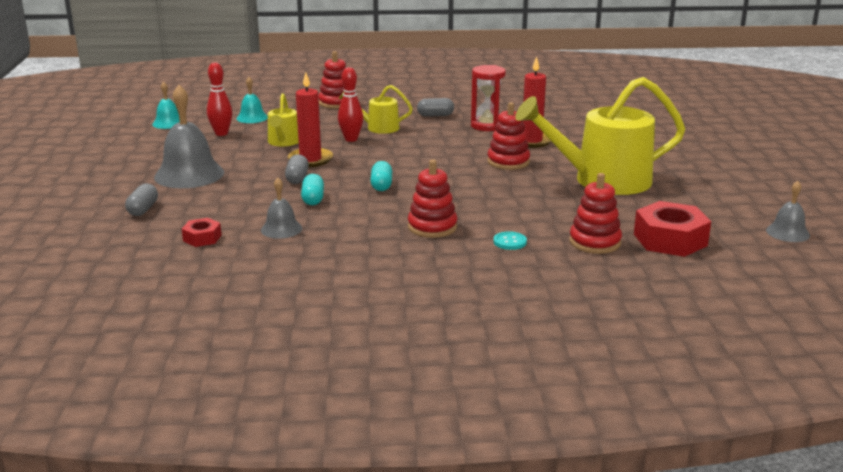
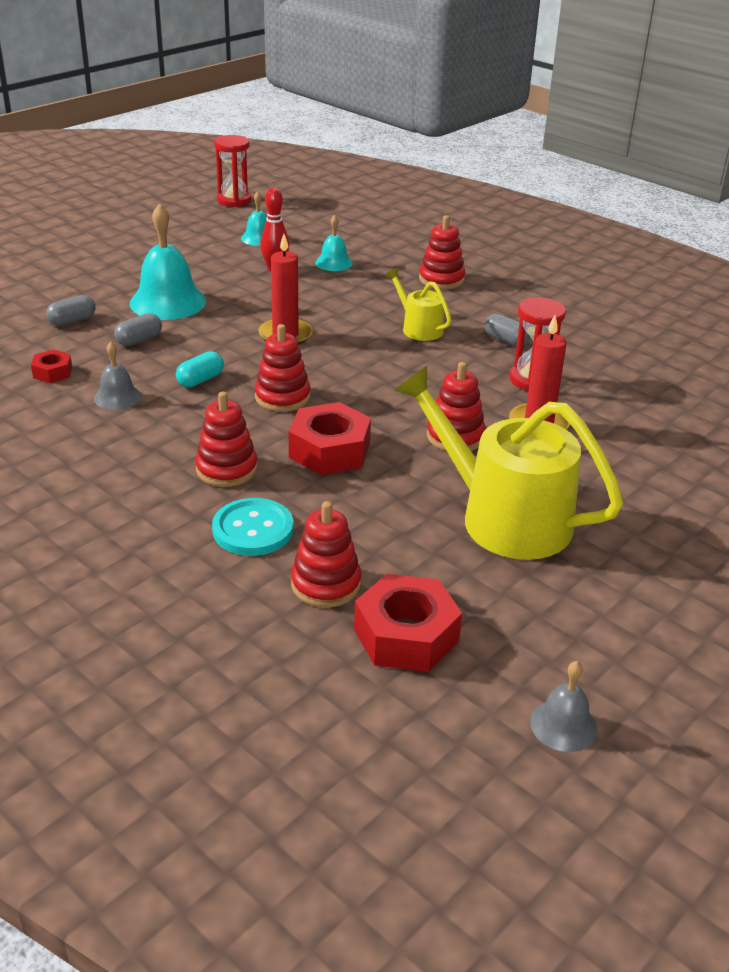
camera: 45 degrees right, 10 degrees up
(97, 111) = (234, 200): none -> red hourglass
(189, 174) = (168, 302): grey bell -> turquoise bell
(283, 142) = (303, 304): yellow watering can -> none
(297, 178) = (233, 350): grey capsule -> grey capsule (139, 340)
(351, 139) = (366, 329): red bowling pin -> none
(381, 185) = (282, 397): turquoise capsule -> red stacking toy
(464, 194) = (329, 450): none -> red nut
(510, 242) = (253, 529): turquoise button -> turquoise button, size x1.89

